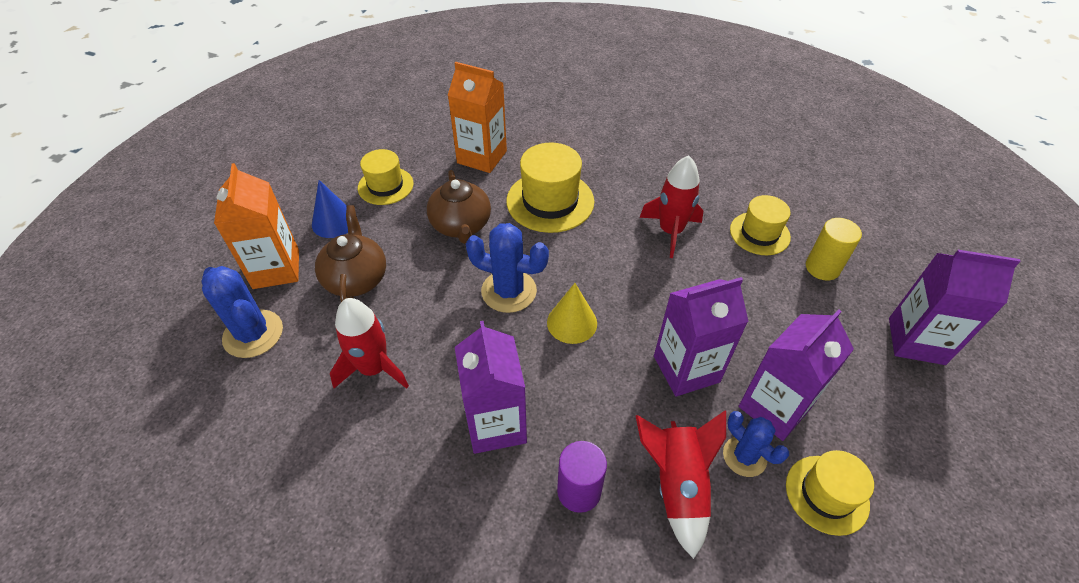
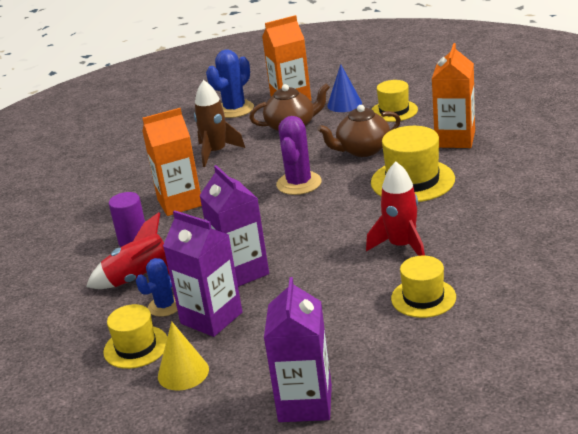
camera: 85 degrees right, 20 degrees down
(374, 368) = (216, 152): red rocket -> brown rocket
(496, 424) = (180, 202): purple carton -> orange carton
(509, 291) = (299, 183): blue cactus -> purple cactus
(572, 322) = (275, 215): yellow cone -> yellow cone (183, 372)
(822, 268) = (388, 340): yellow cylinder -> none

